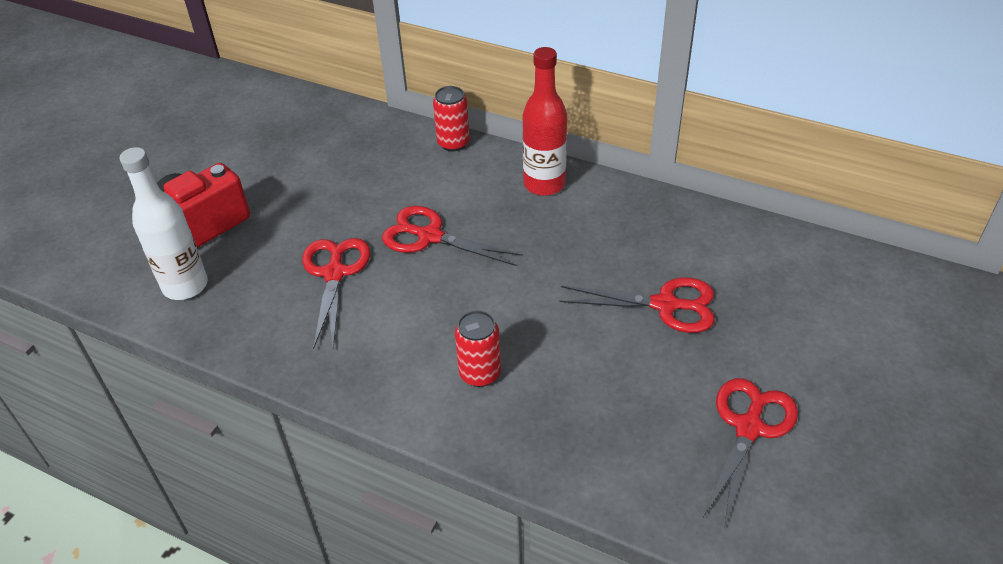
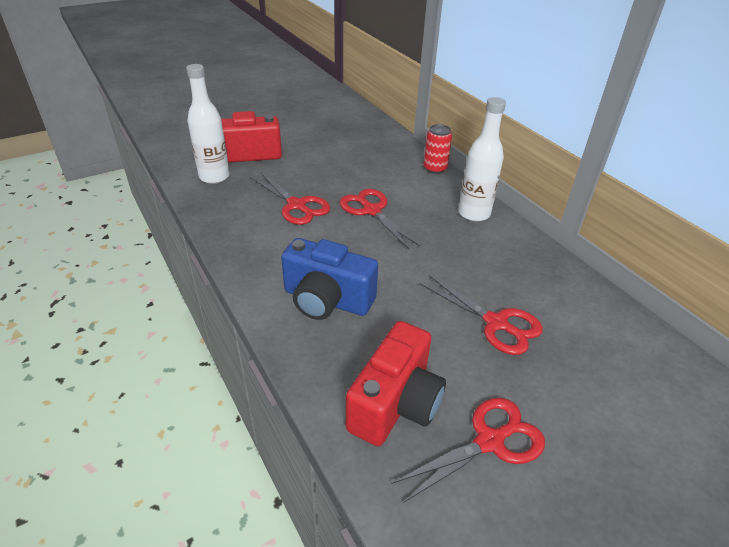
camera: 30 degrees right, 5 degrees down
(334, 273) = (297, 205): red scissors -> red scissors turned 105 degrees clockwise
(480, 373) = (327, 300): red can -> blue camera
(544, 184) = (474, 213): red bottle -> white bottle
(642, 443) = (395, 403): none -> red camera

